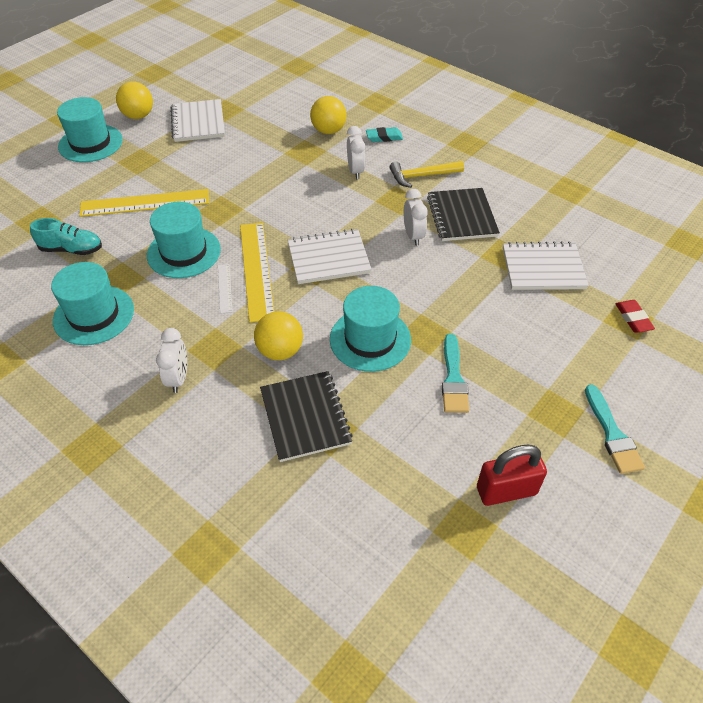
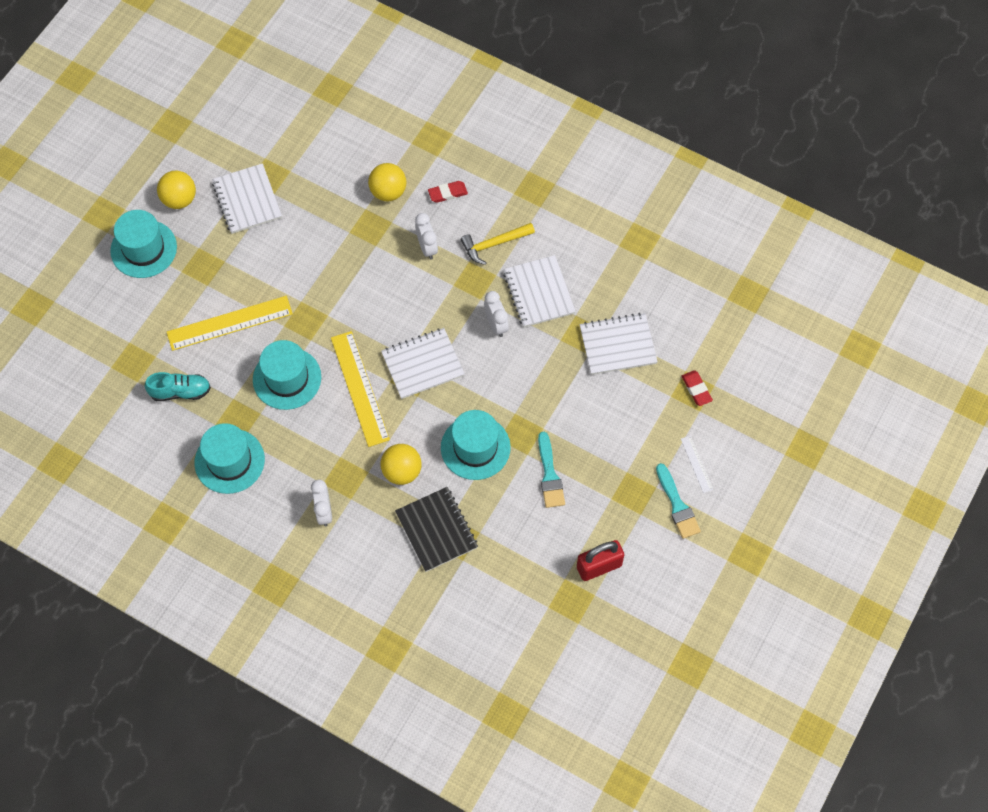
camera: 10 degrees left, 15 degrees up
(225, 288) = (336, 413): white ruler -> white ruler (696, 464)
(384, 137) = (447, 193): turquoise eraser -> red eraser
(462, 216) = (539, 293): black notebook -> white notebook

